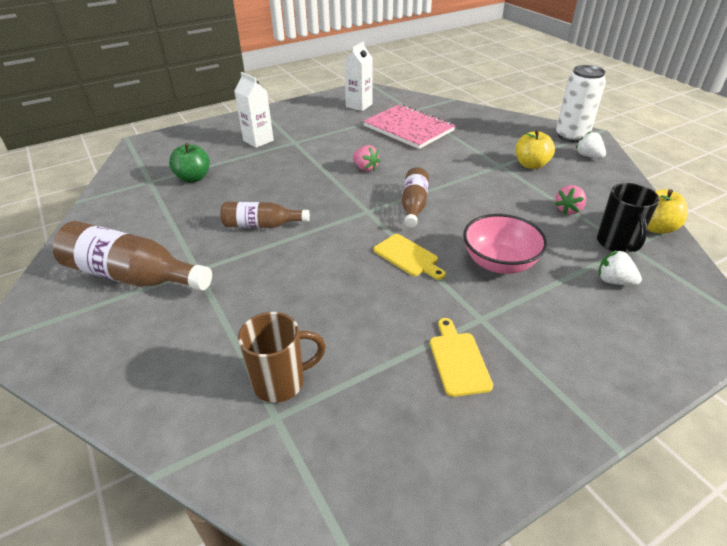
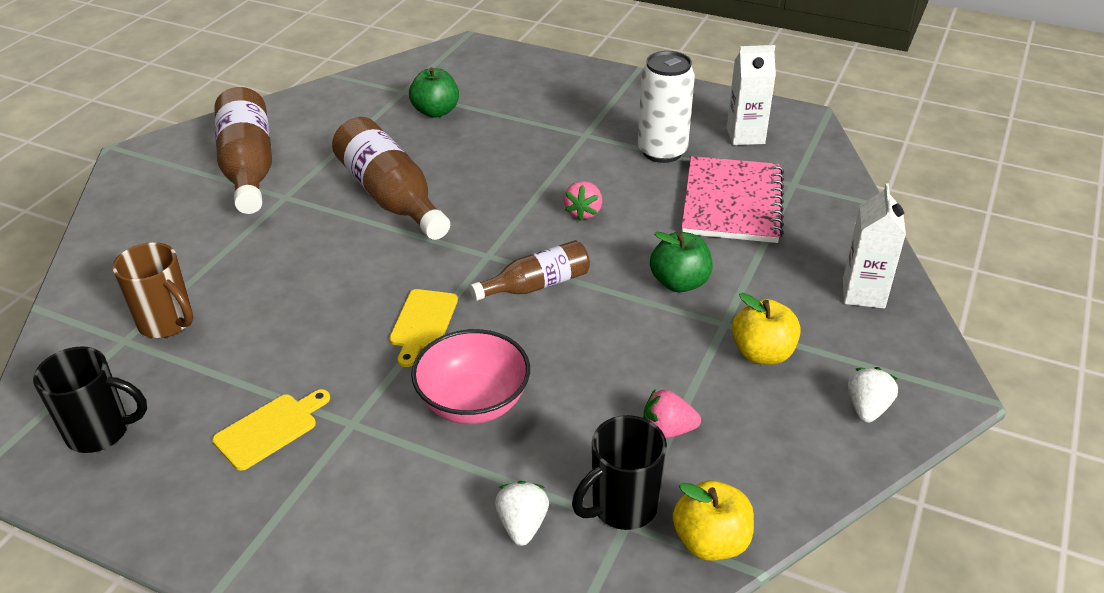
camera: 55 degrees right, 0 degrees up
(258, 140) = (559, 109): white carton -> white carton (863, 293)
(262, 225) = (391, 197): brown bottle -> brown bottle, size x1.67
(385, 467) = (101, 432): none -> black mug
(457, 164) = (679, 283): none -> green apple
(571, 136) = (917, 369): white can -> white can (662, 151)

